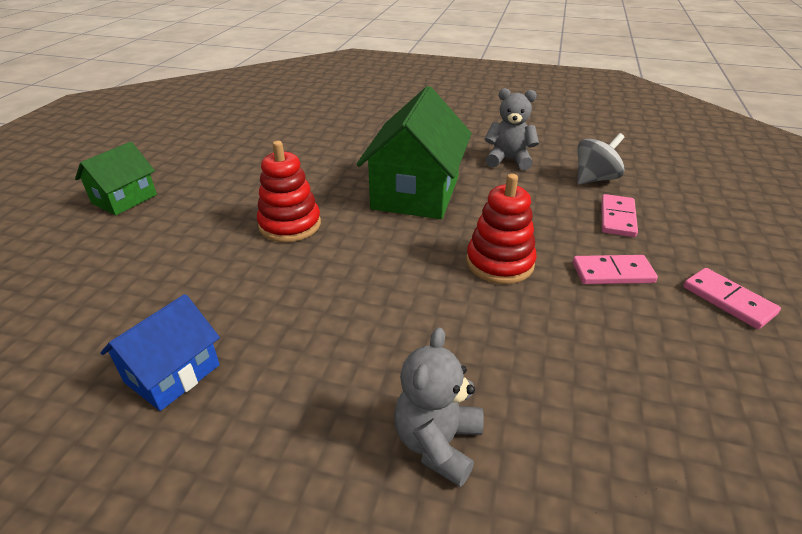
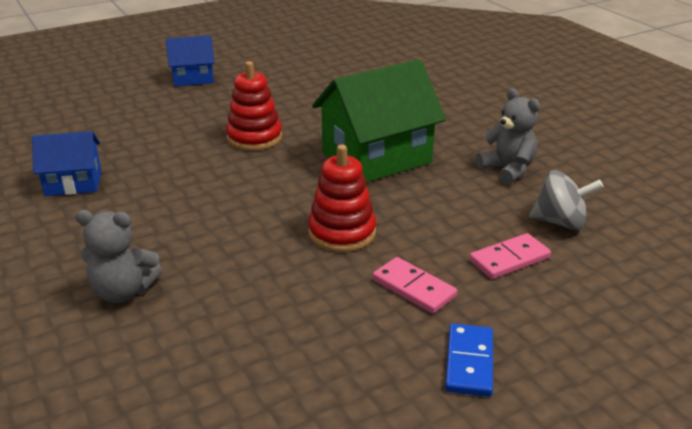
camera: 45 degrees right, 5 degrees down
(124, 199) = (193, 78): green house -> blue house
(437, 443) = (123, 291): grey teddy bear -> grey teddy bear turned 150 degrees counterclockwise
(728, 300) = (469, 362): pink domino -> blue domino

